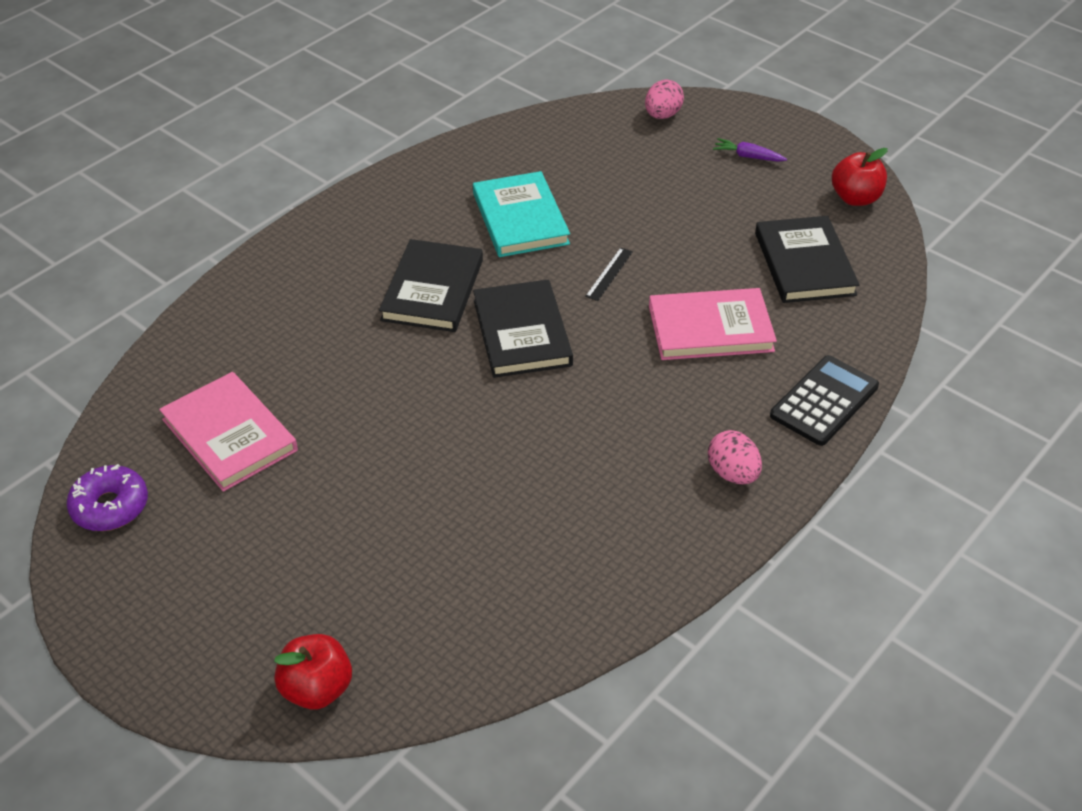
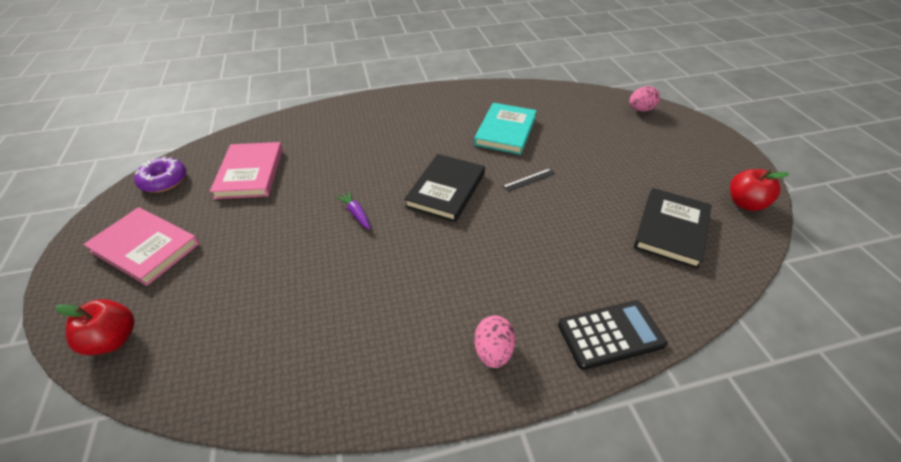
camera: 35 degrees right, 0 degrees up
(433, 290) = (422, 147): black book -> none
(710, 328) = (566, 241): pink book -> pink book (145, 247)
(748, 156) = (680, 150): purple carrot -> purple carrot (356, 214)

